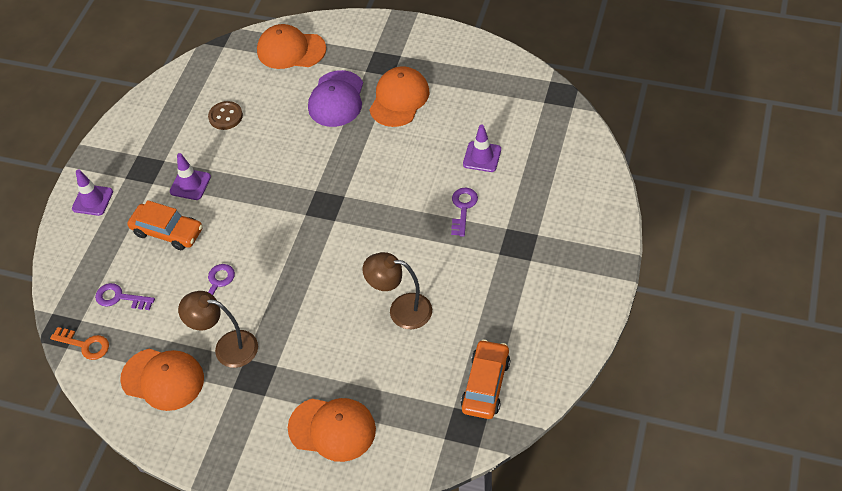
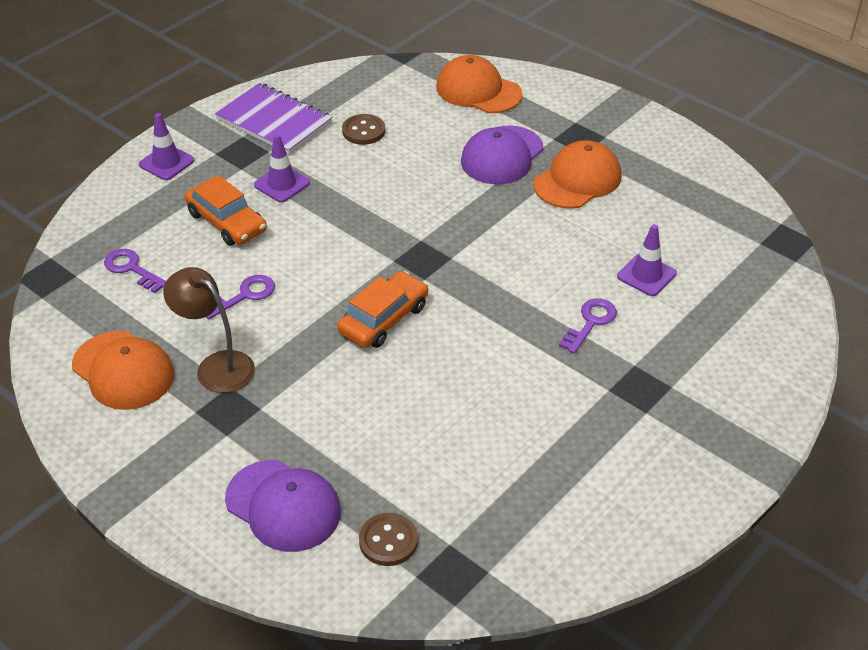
camera: 20 degrees right, 10 degrees down
(85, 345) = (63, 302): orange key -> none
(154, 133) = (274, 121): none -> purple notebook
(332, 429) = (283, 506): orange cap -> purple cap
(401, 310) = (448, 405): brown lamp -> none
(414, 422) = (388, 541): none -> brown button
(485, 384) = (506, 534): orange car -> orange car (384, 319)

